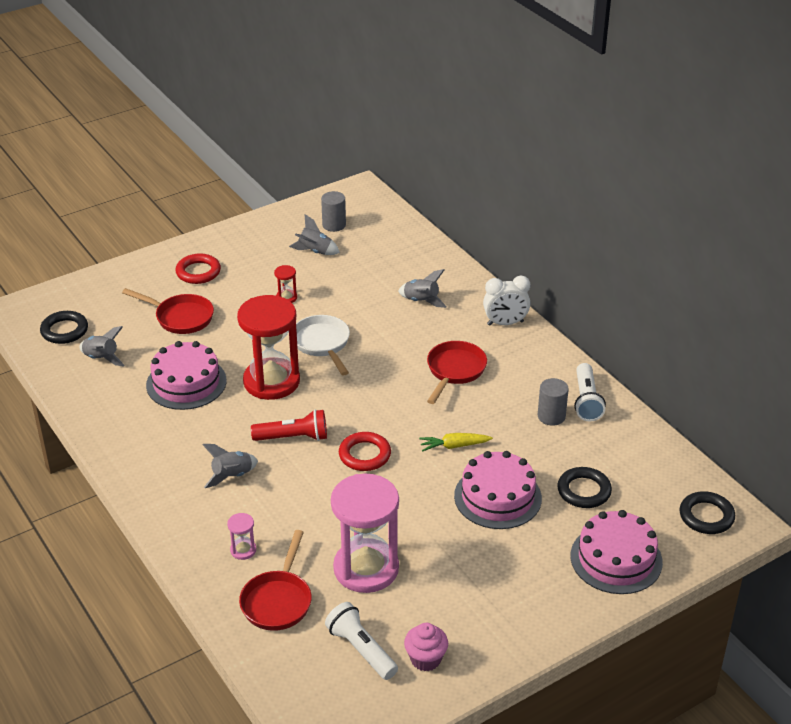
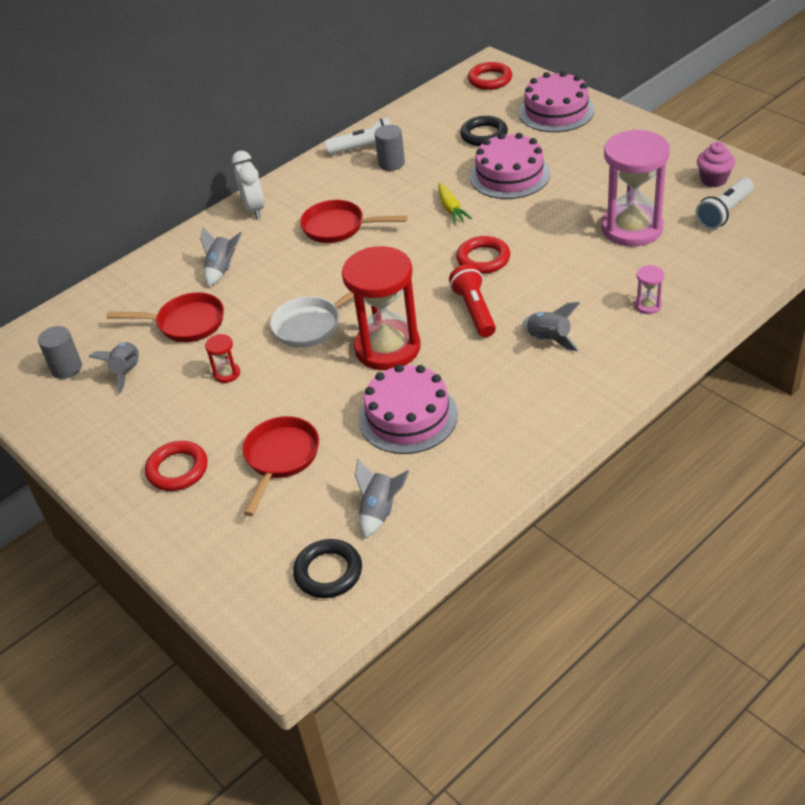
camera: 95 degrees left, 5 degrees up
(278, 601) = (698, 269): red pan -> red pan (186, 323)
(706, 516) = (490, 79): black ring -> red ring

